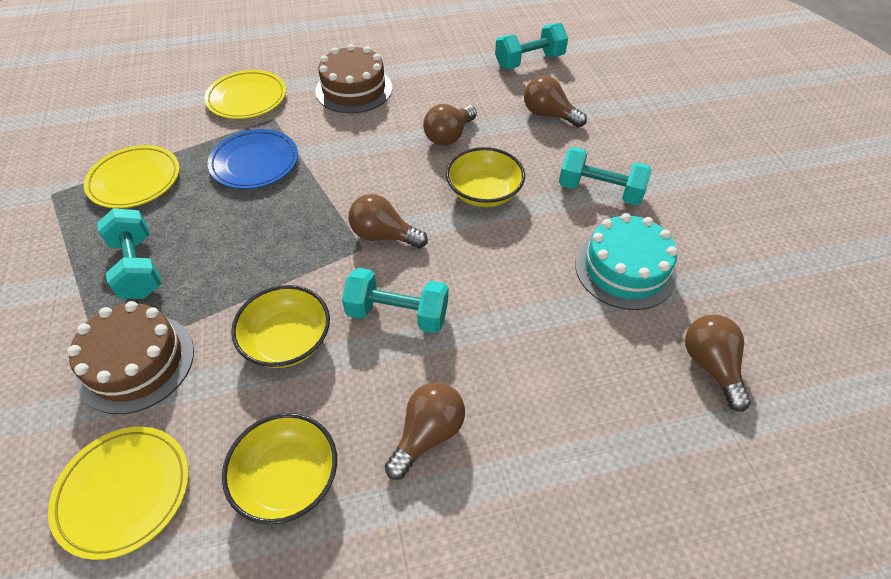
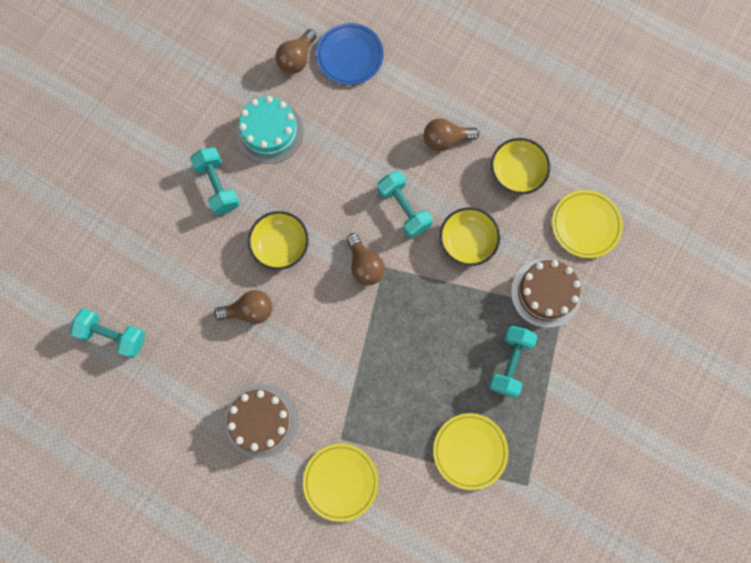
camera: 135 degrees left, 25 degrees up
(255, 163) = (387, 399): blue plate -> blue plate (350, 56)
(548, 115) = (168, 270): brown light bulb -> none

